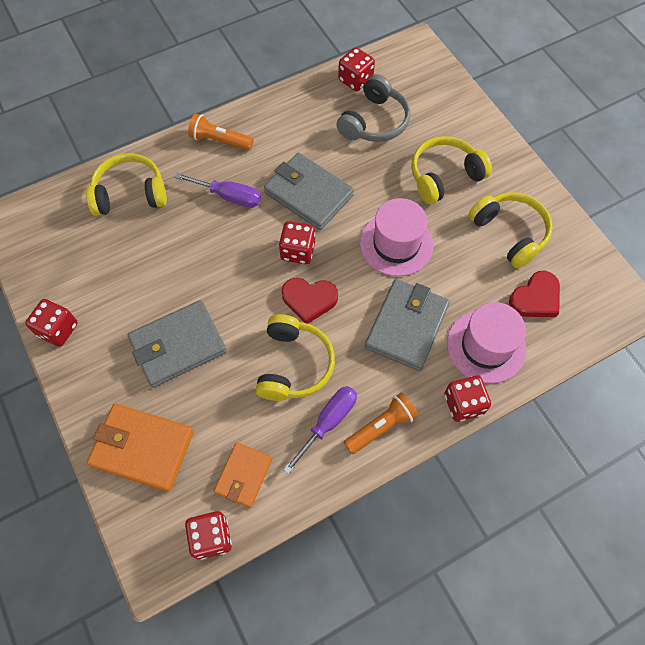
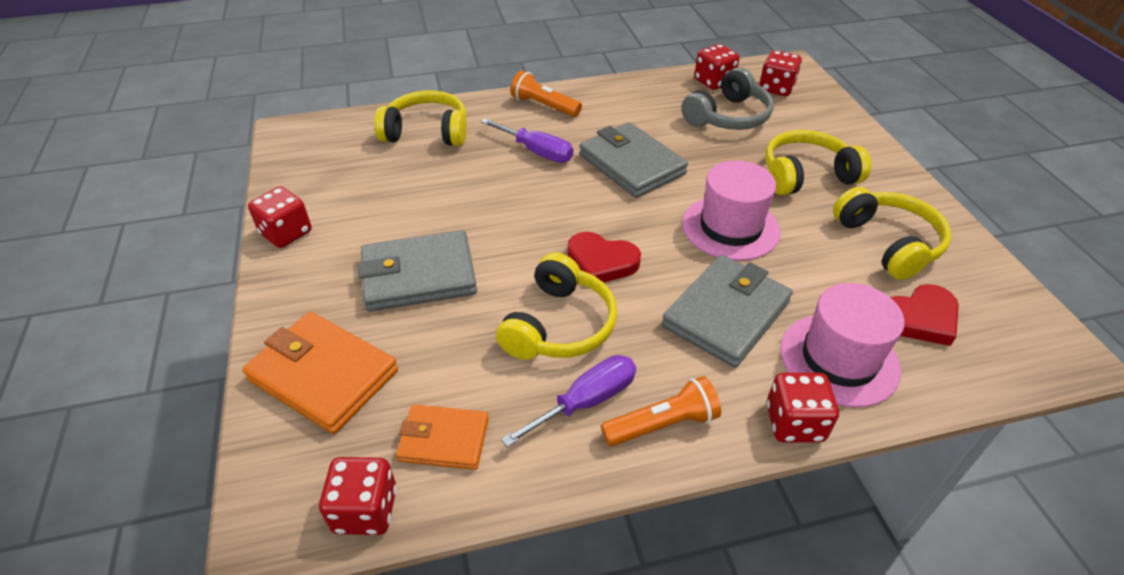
camera: 15 degrees right, 20 degrees down
(243, 475) = (444, 440): orange wallet -> orange wallet turned 60 degrees clockwise
(298, 251) = (602, 212): red dice -> red dice (776, 88)

